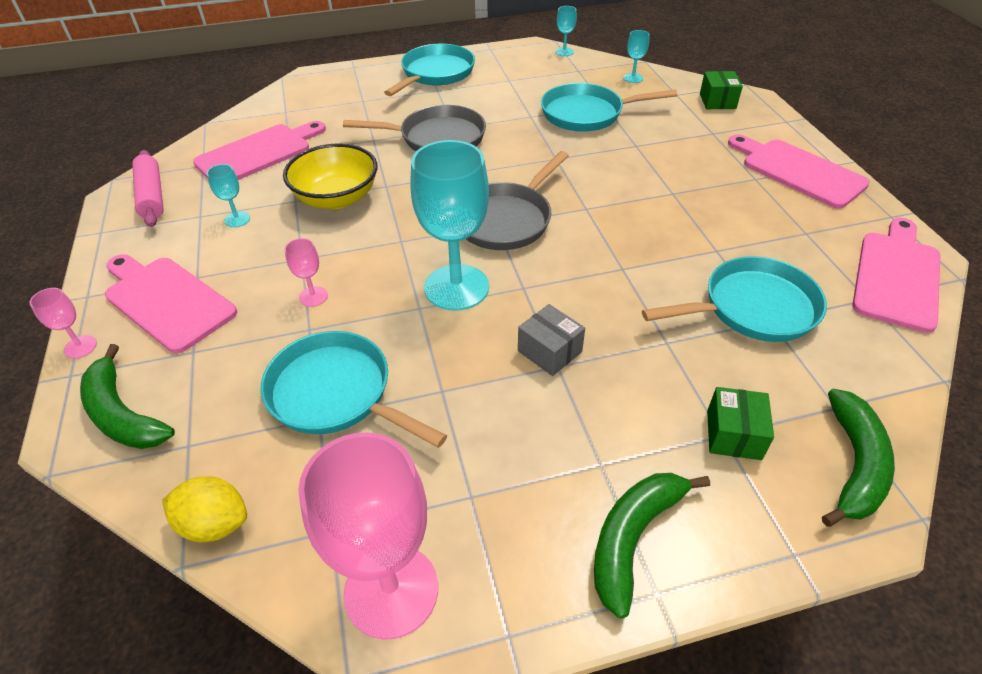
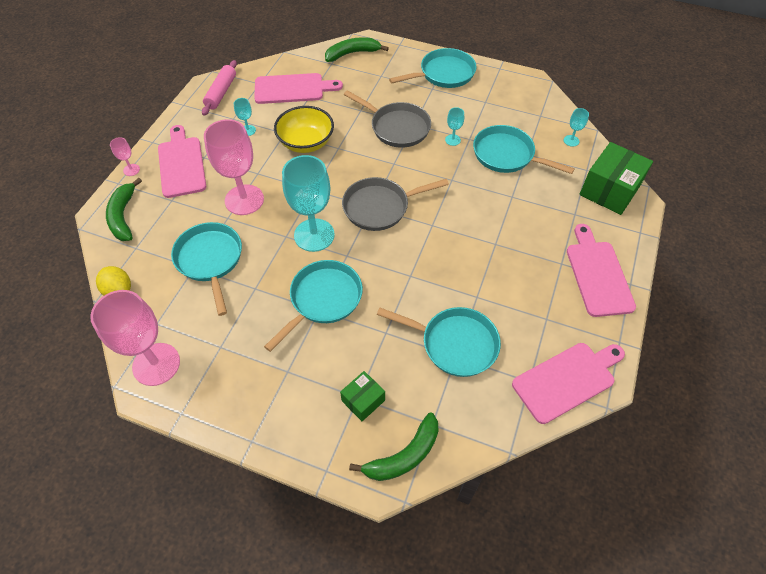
camera: 35 degrees right, 10 degrees up
(313, 296) = (244, 200): pink goblet -> pink goblet, size x2.32
(549, 351) = (323, 300): grey box -> turquoise pan
(564, 52) = (547, 94): turquoise goblet -> turquoise goblet (452, 140)
(633, 538) = (266, 412): green banana -> green banana (352, 53)
(717, 101) = (609, 190): green box -> green box, size x1.85

